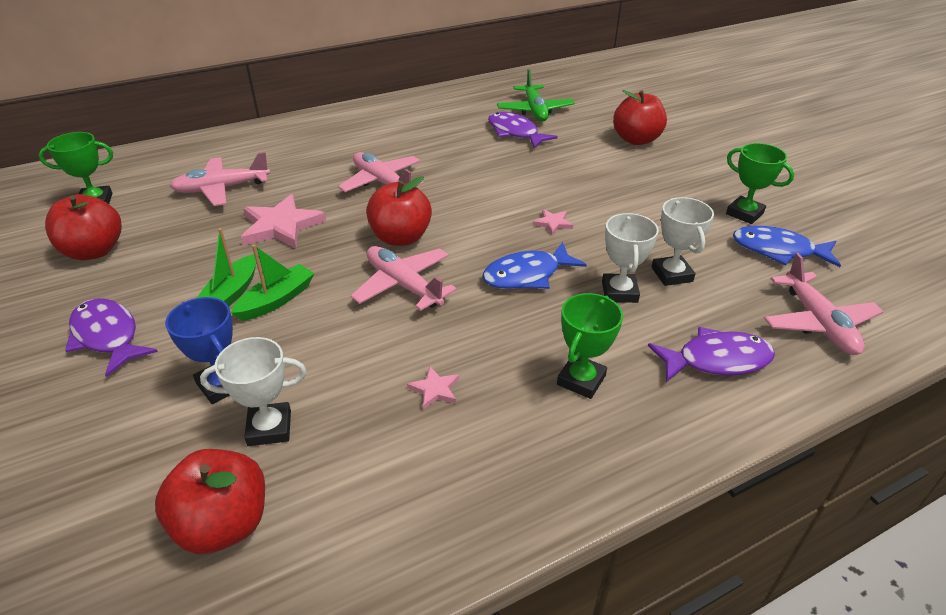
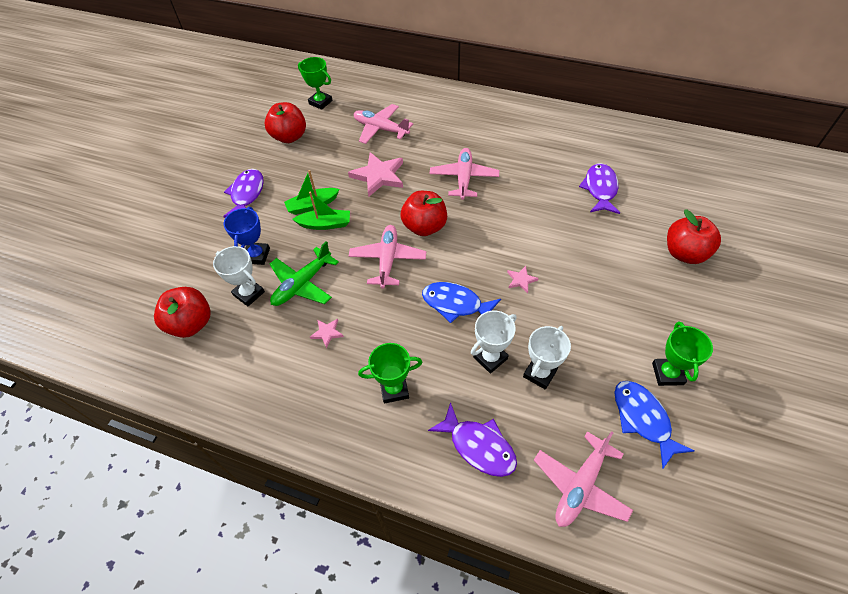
camera: 50 degrees right, 15 degrees up
(535, 111) = (643, 177): green plane -> green plane (302, 284)

